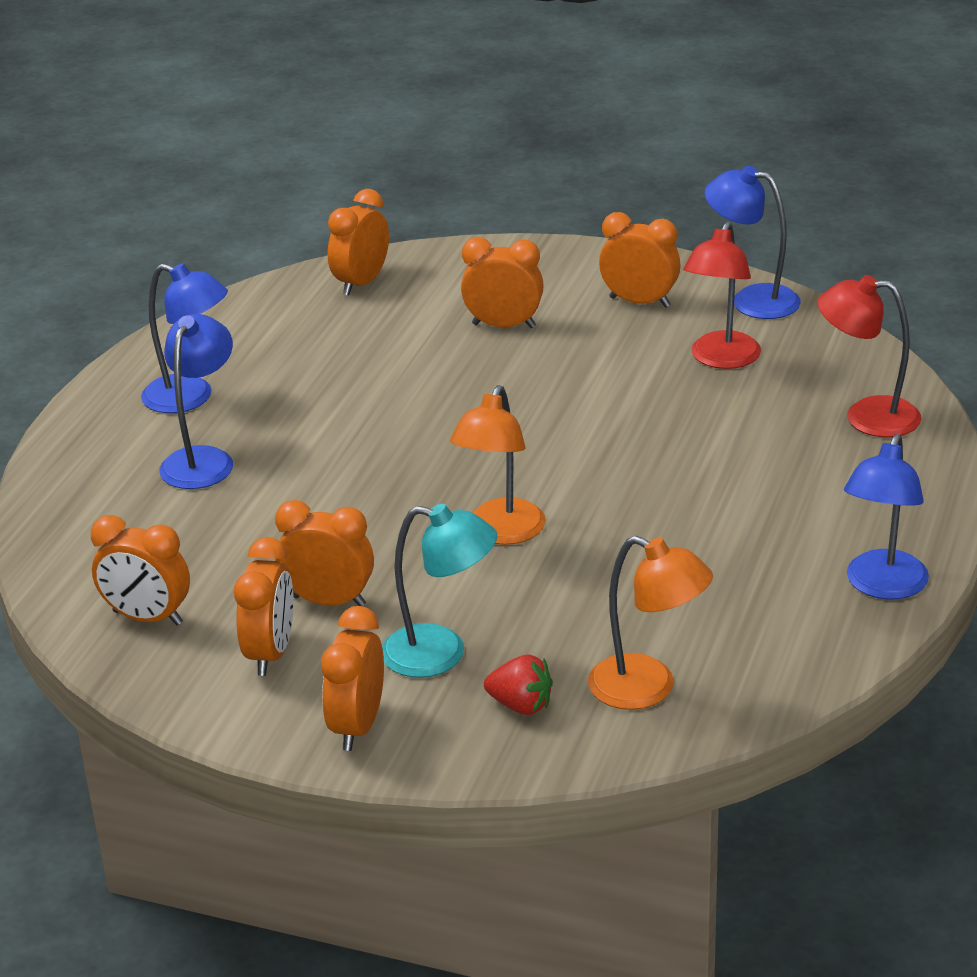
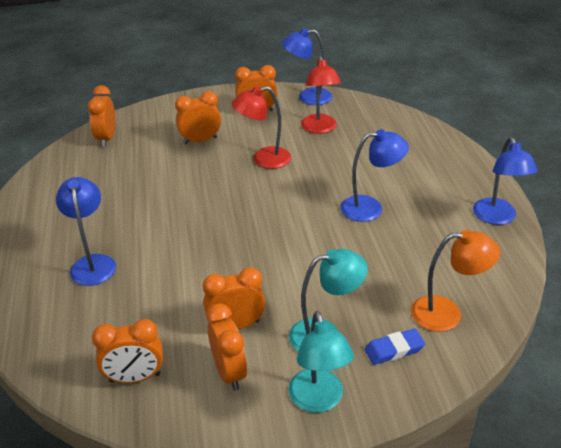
camera: 30 degrees left, 5 degrees up
(190, 398) = (57, 229): blue lamp -> blue lamp (370, 208)
(357, 726) = (318, 400): orange clock -> turquoise lamp
(501, 533) = (295, 251): orange lamp -> none
(521, 705) = (394, 349): red strawberry -> blue eraser
(866, 416) = (409, 137): red lamp -> red lamp (263, 159)

